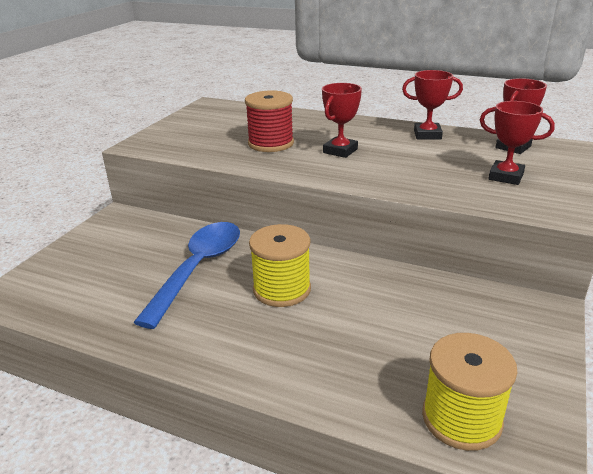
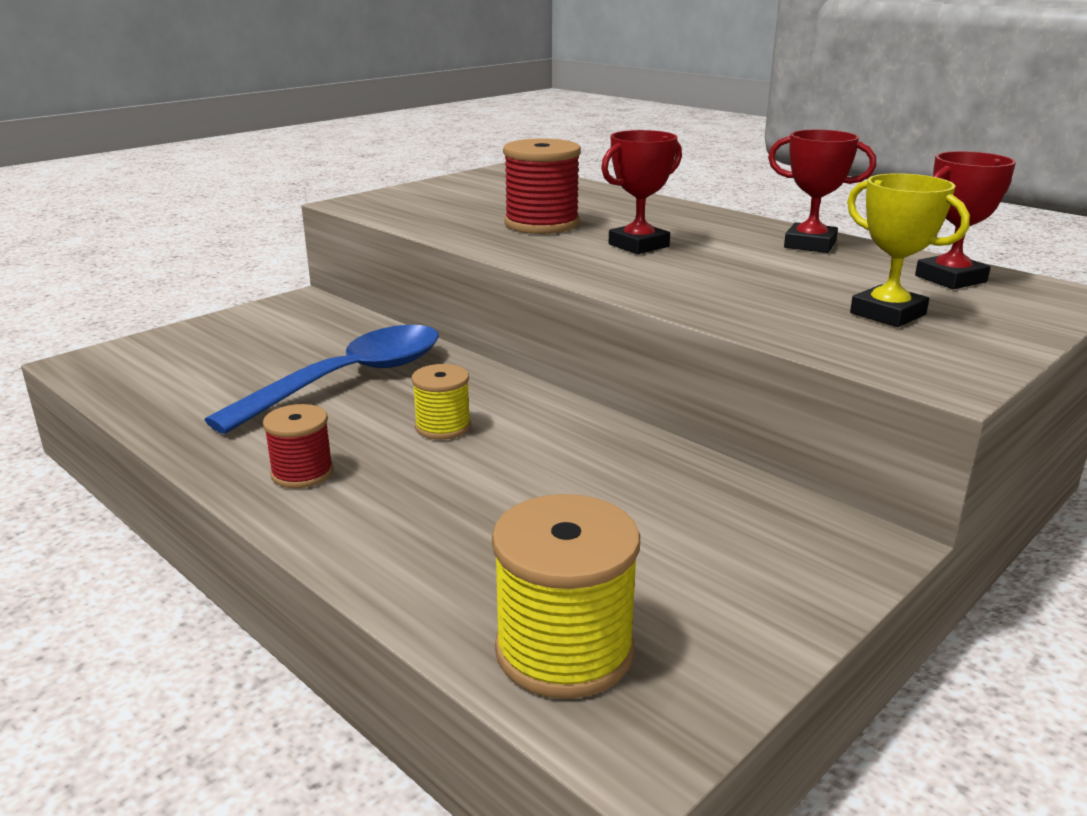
camera: 20 degrees right, 5 degrees down
(224, 344) = (302, 473): none -> red spool
(282, 289) = (443, 427): yellow spool -> yellow spool, size x0.59
(506, 176) = (887, 314): red trophy -> yellow trophy

